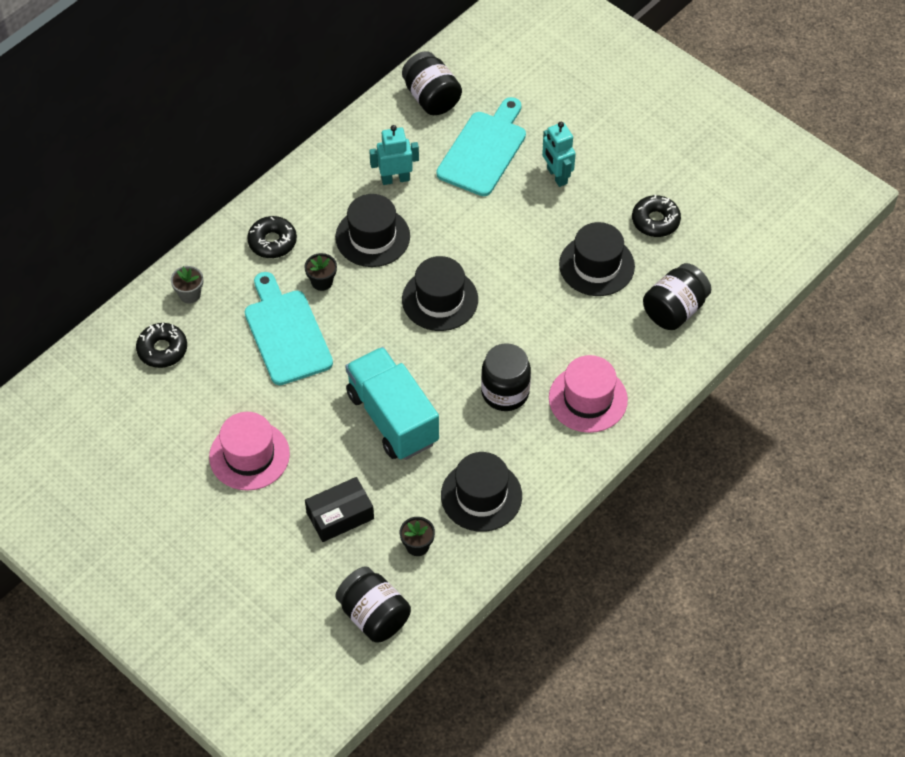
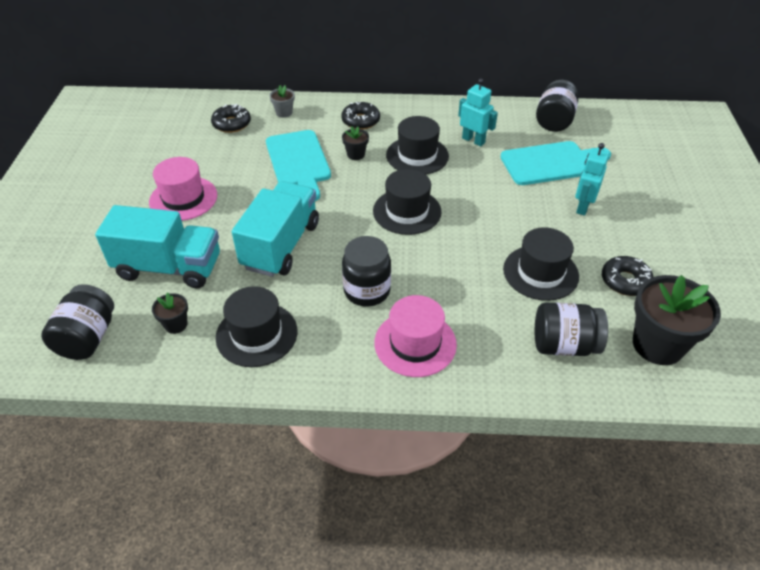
camera: 50 degrees right, 10 degrees down
(286, 333) = (298, 162): turquoise cutting board -> turquoise cutting board turned 135 degrees clockwise
(340, 515) = (169, 267): black box -> turquoise truck
(725, 255) = (657, 345): none -> black flower pot

